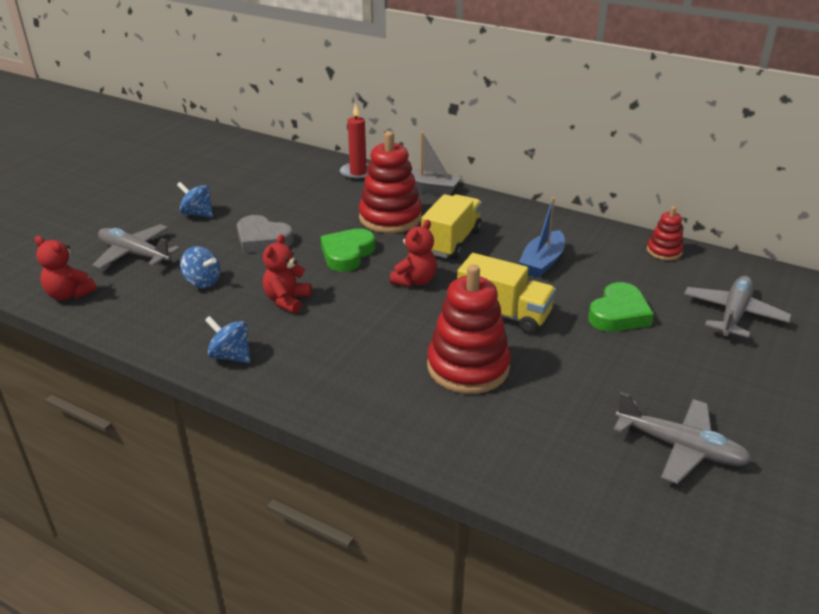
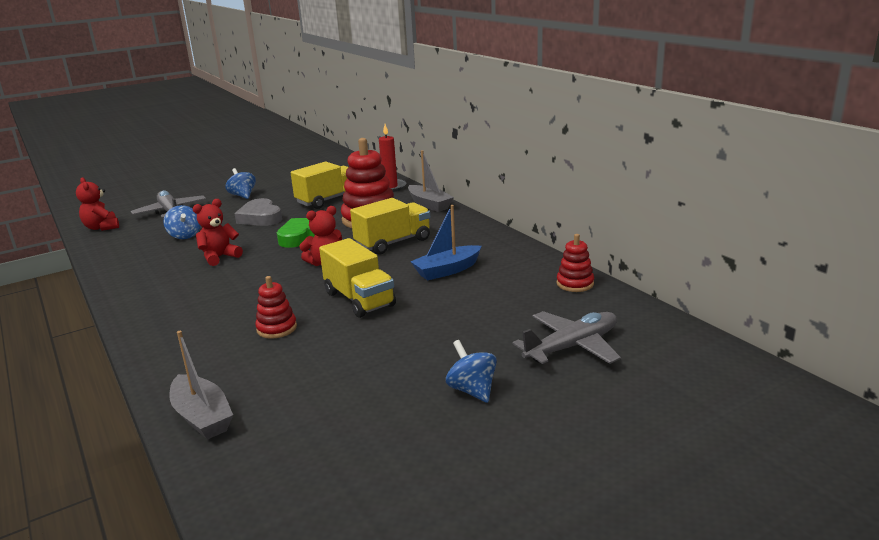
camera: 30 degrees right, 10 degrees down
(231, 356) = (135, 282): blue spinning top -> blue spinning top (472, 390)
(311, 202) = (328, 200): none -> yellow truck
(468, 367) = (277, 328): red stacking toy -> red stacking toy, size x0.52
(528, 480) = (202, 417): none -> grey boat
(619, 314) = (458, 321): green heart -> none
(680, 447) = (359, 435): grey plane -> none

